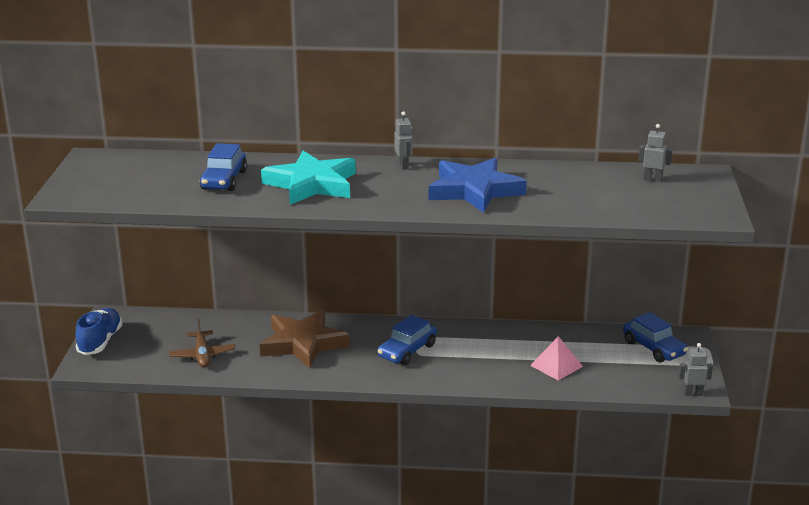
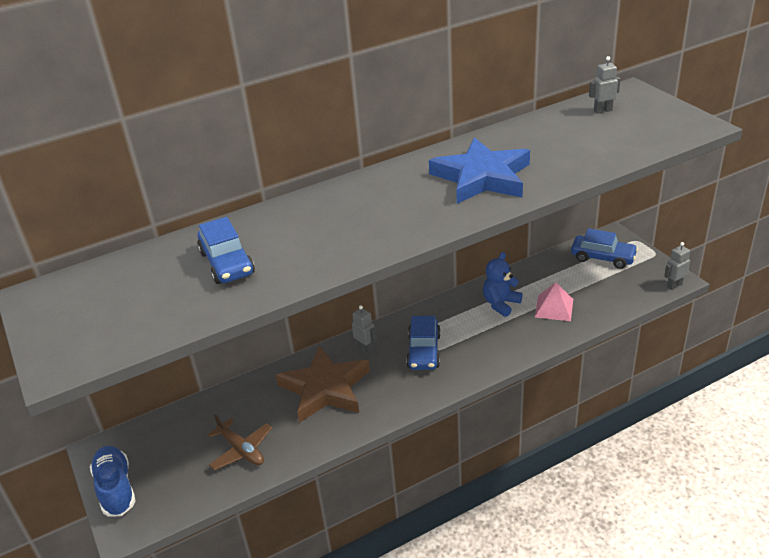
camera: 30 degrees left, 10 degrees up
(312, 184) = (325, 231): turquoise star -> none
(404, 166) = (384, 176): grey robot -> grey robot (365, 348)
(513, 345) = (500, 304): none -> blue teddy bear

